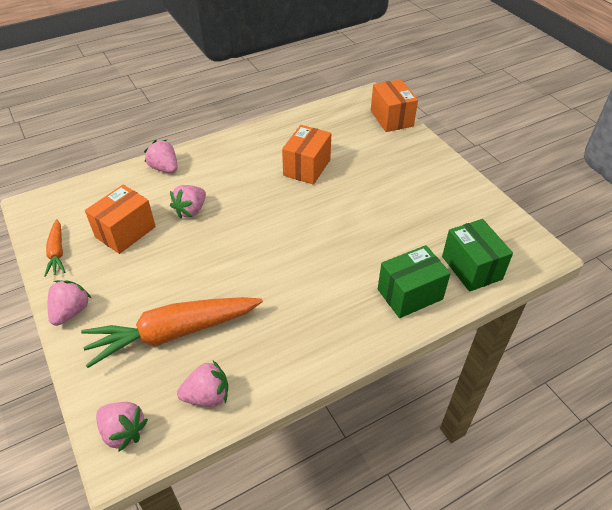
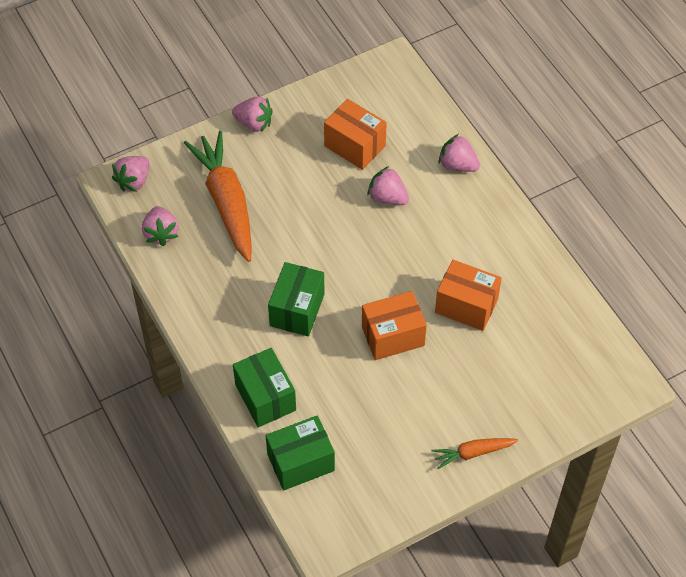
camera: 90 degrees right, 10 degrees up
(57, 252) = (326, 97): orange carrot -> orange carrot (473, 453)
(164, 168) = (457, 165): pink strawberry -> pink strawberry turned 105 degrees counterclockwise
(311, 272) = (297, 310): none -> green box
(391, 118) = (579, 408): orange box -> orange box (393, 336)

